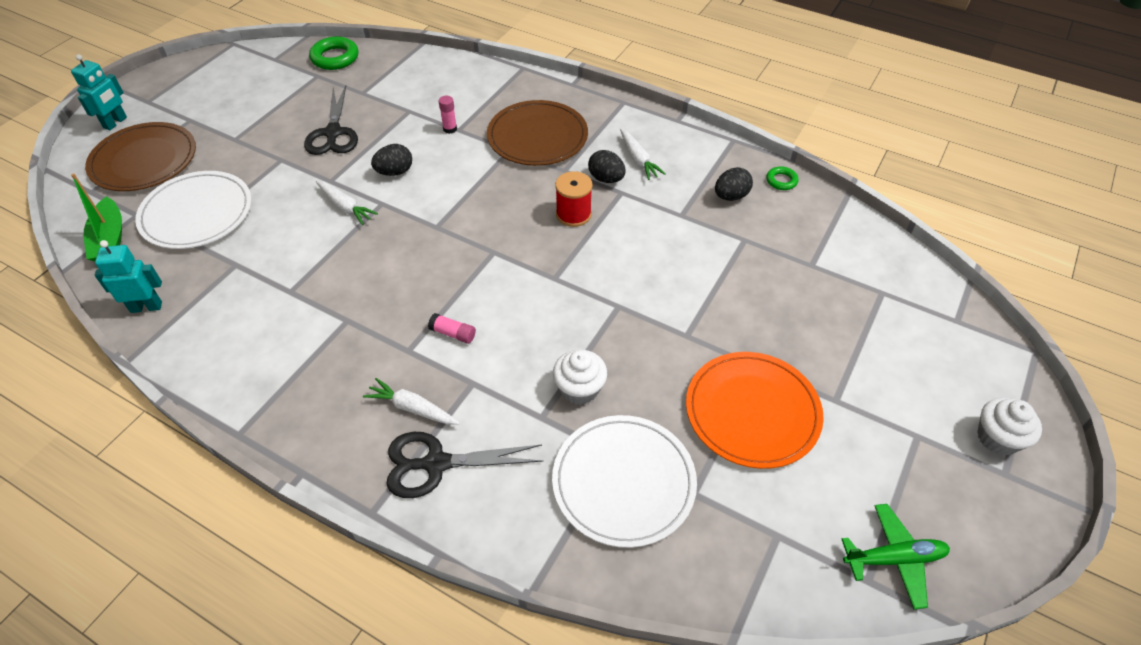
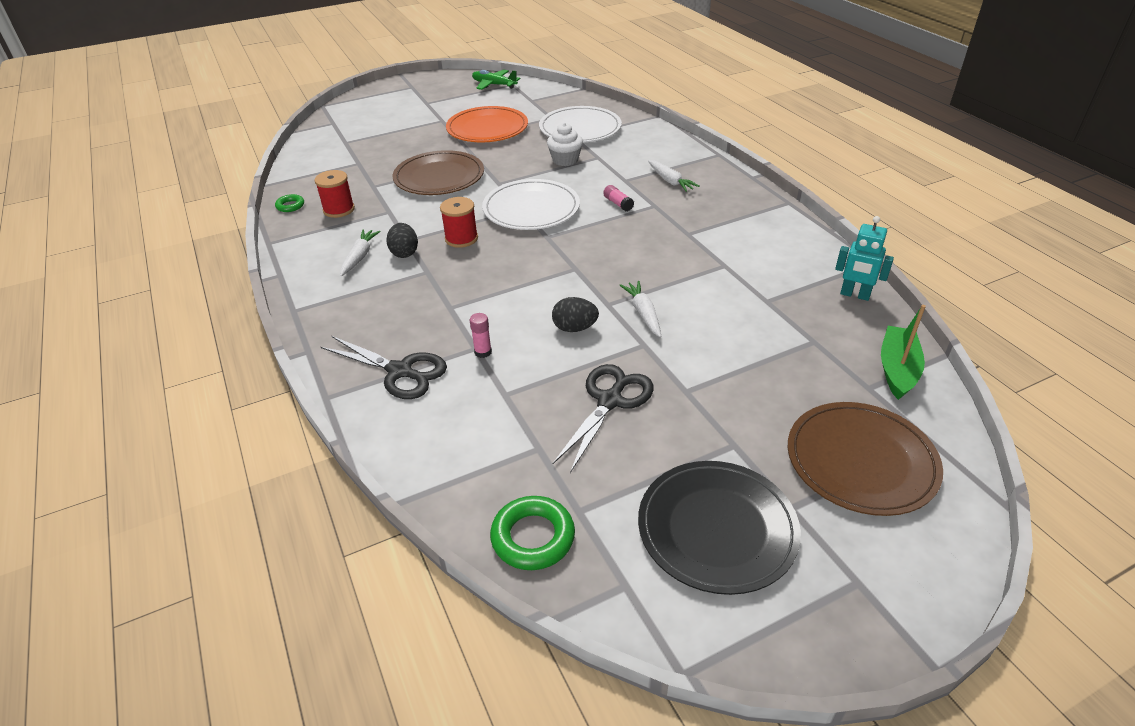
camera: 145 degrees left, 10 degrees down
(115, 123) = (910, 555): turquoise robot -> none
(197, 213) = (798, 363): white plate -> white plate (531, 209)
(233, 95) = (717, 528): none -> black plate
(436, 463) = (671, 159): black scissors -> black scissors (400, 371)
(537, 137) = (412, 309): brown plate -> brown plate (439, 177)
(731, 196) = (339, 209): black egg -> red spool
(997, 438) = (395, 93): white cupcake -> none

